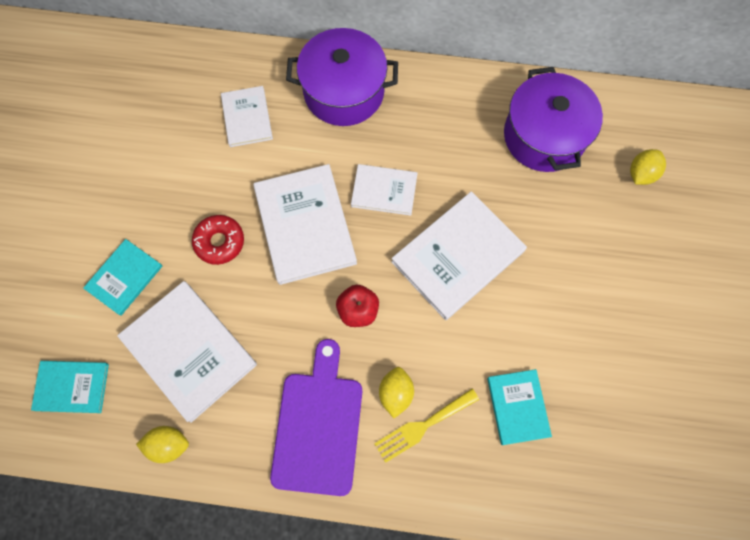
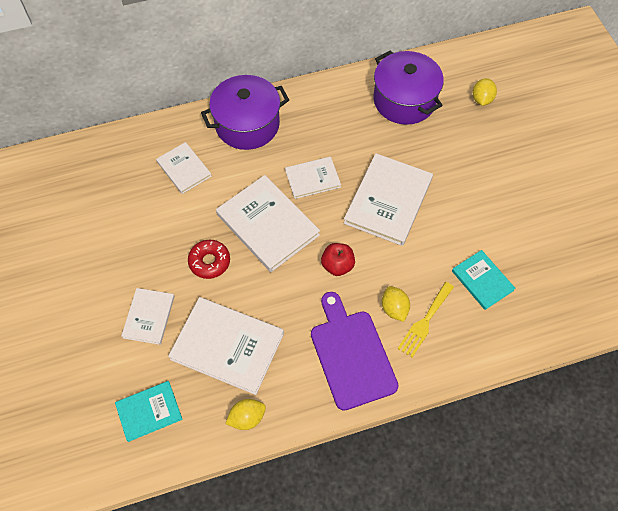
camera: 25 degrees left, 10 degrees down
(124, 278) = (149, 317): turquoise book -> white book

